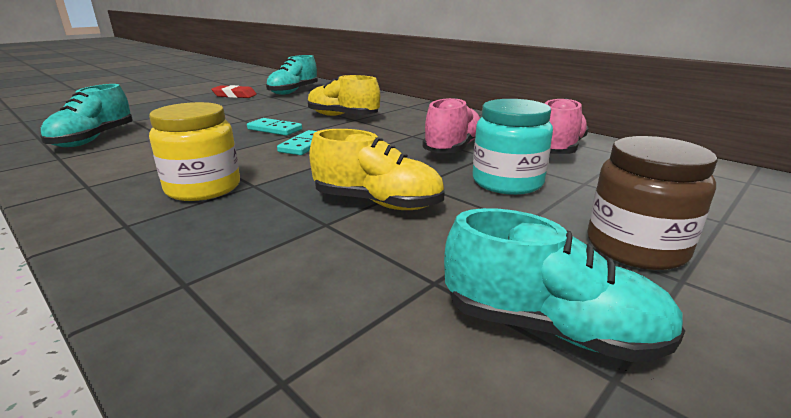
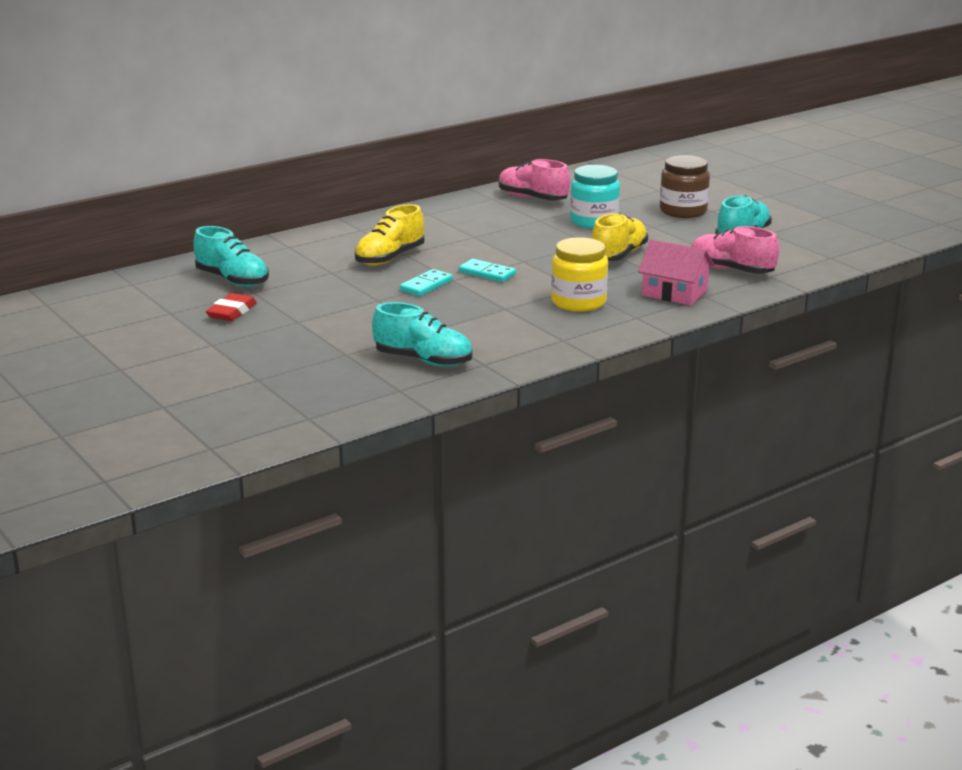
camera: 80 degrees left, 0 degrees up
(211, 252) = (674, 293): none -> pink house
(453, 148) = (517, 227): pink shoe -> pink shoe (731, 270)

